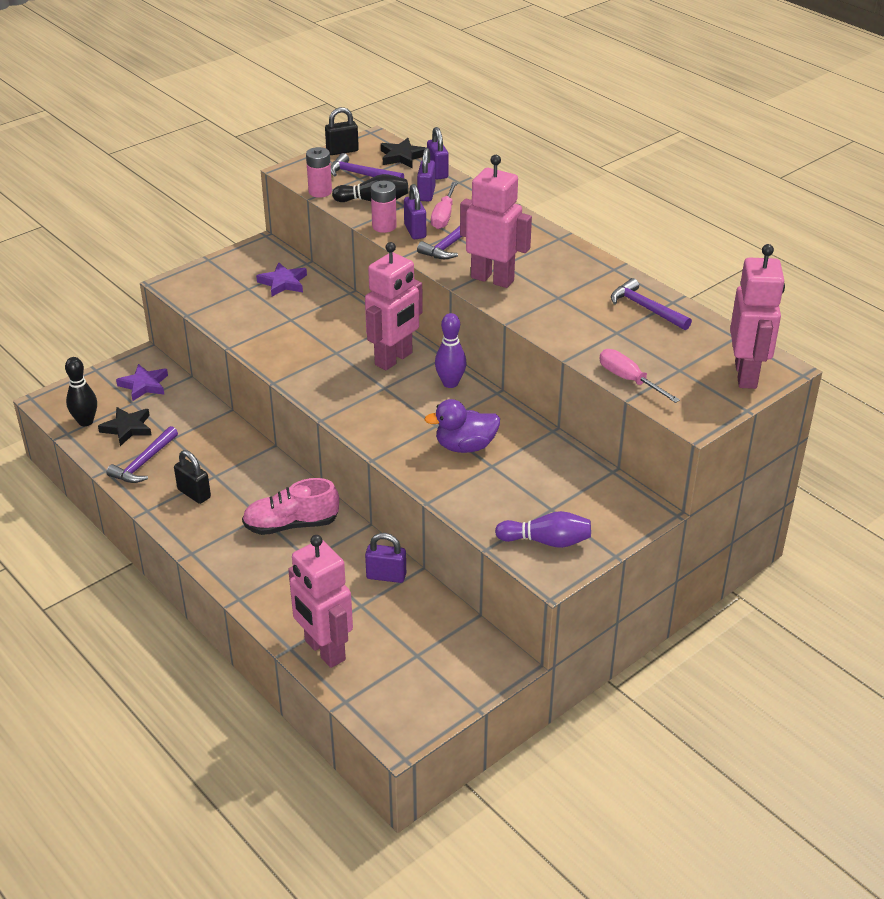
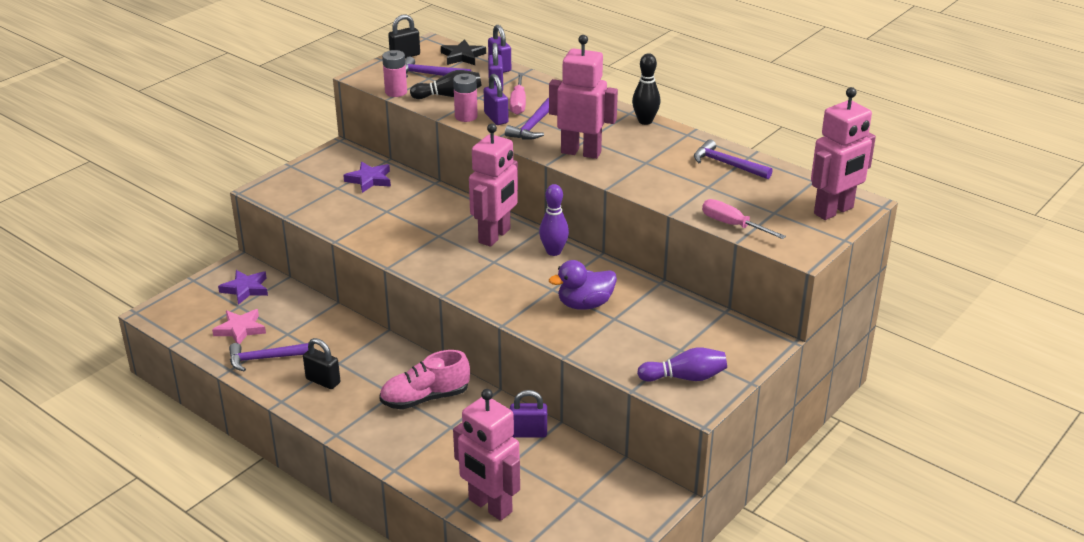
camera: 10 degrees left, 5 degrees down
(85, 421) = (197, 328): black bowling pin -> black bowling pin (645, 121)
(127, 428) = (240, 329): black star -> pink star
(144, 463) = (266, 358): purple hammer -> purple hammer turned 60 degrees clockwise
(746, 375) = (834, 211): pink robot -> pink robot turned 60 degrees clockwise

